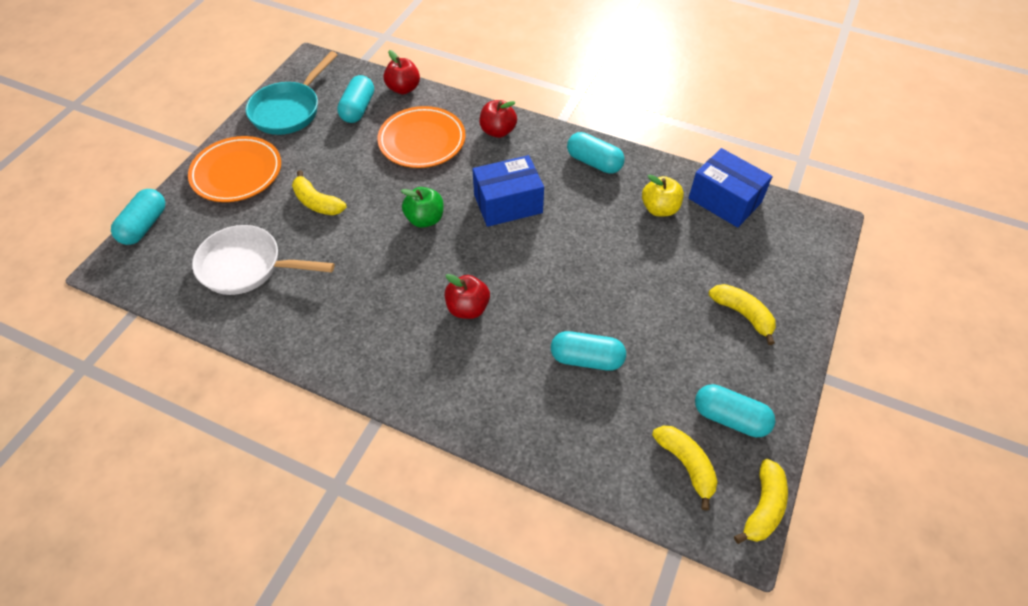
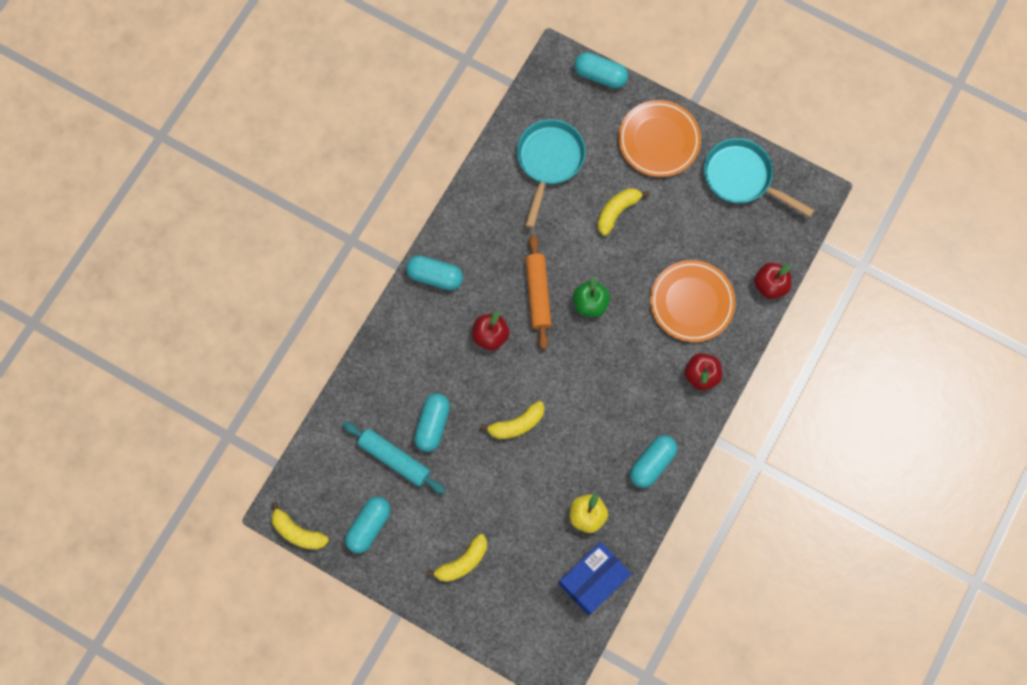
camera: 95 degrees right, 20 degrees up
(247, 267) = (549, 161): white pan -> turquoise pan
(358, 109) = (741, 242): turquoise capsule -> turquoise capsule (435, 276)
(414, 266) = (538, 294): none -> orange rolling pin
(508, 204) = (603, 377): blue box -> none
(638, 397) = (394, 459): none -> turquoise rolling pin
(686, 465) = (336, 484): yellow banana -> yellow banana (517, 424)

